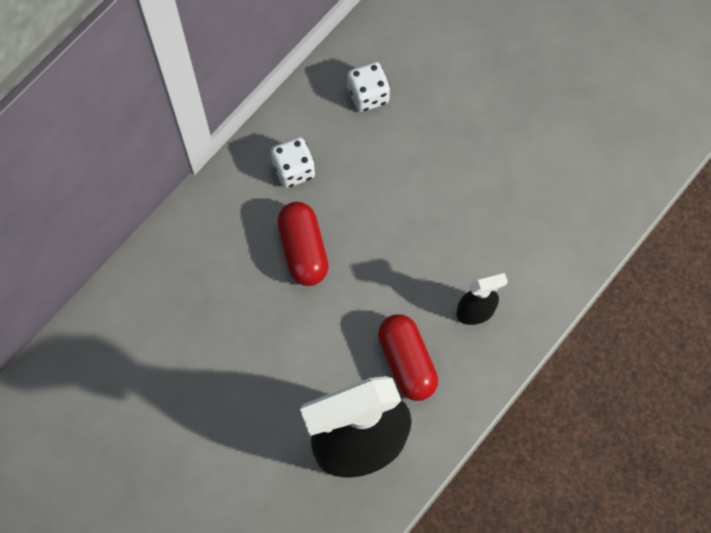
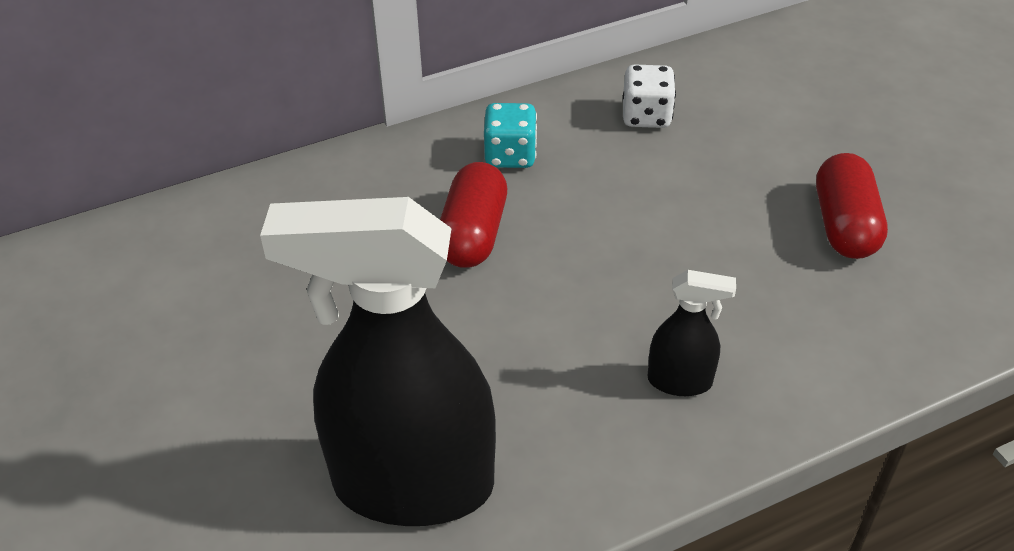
camera: 25 degrees right, 25 degrees down
(293, 170) = (510, 155): white dice -> turquoise dice
(407, 362) = (544, 406): red capsule -> red capsule (844, 225)

